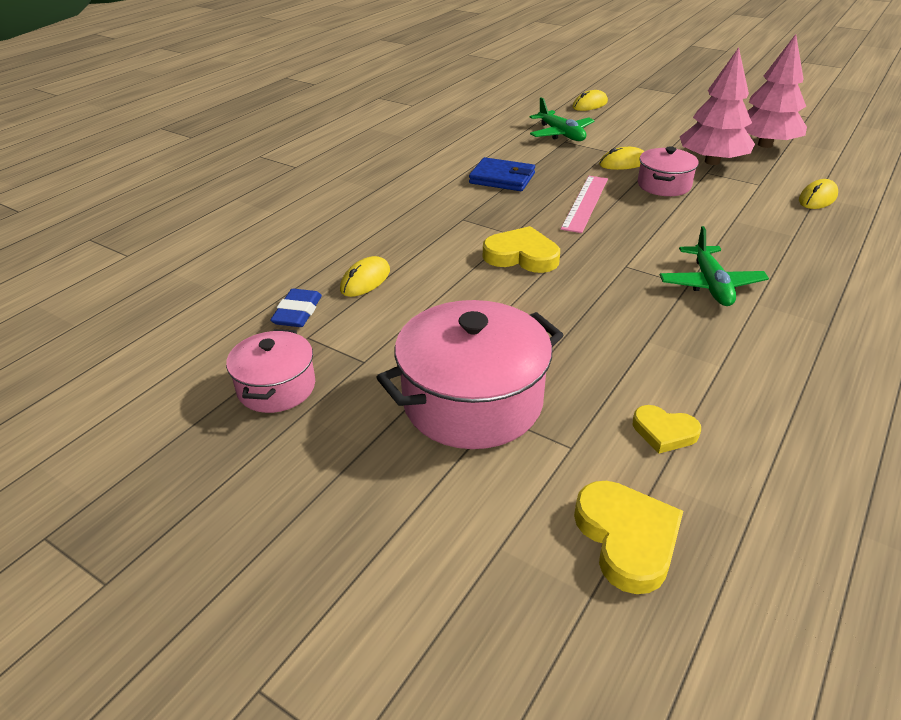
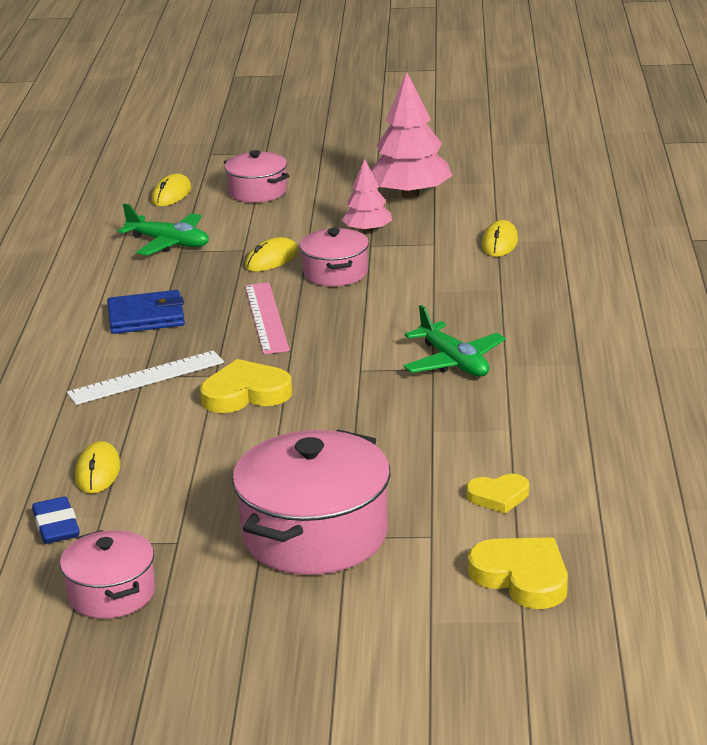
camera: 30 degrees left, 10 degrees down
(463, 221) = (146, 378): none -> white ruler
(650, 116) = (258, 192): none -> pink pot
(712, 161) = (367, 231): pink tree -> pink tree, size x0.58

